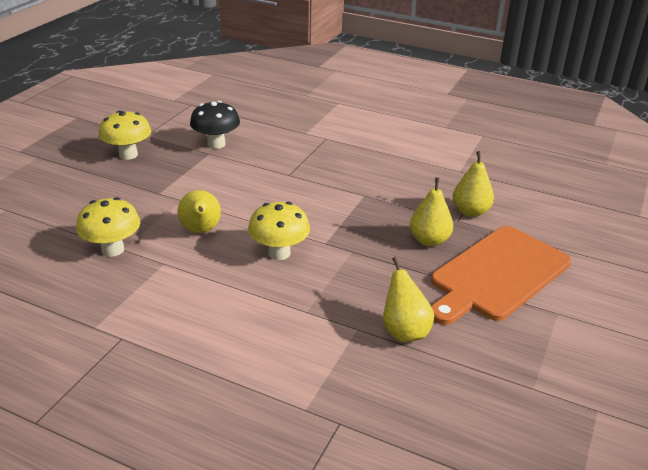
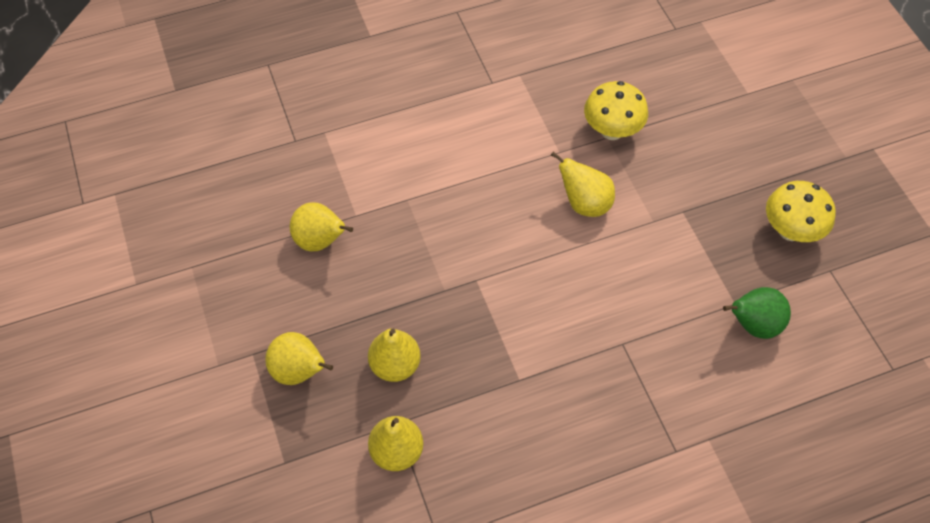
camera: 135 degrees right, 25 degrees up
(216, 144) = (752, 324): black mushroom -> green pear
(279, 253) = (495, 235): yellow mushroom -> none
(497, 274) = (299, 371): orange cutting board -> yellow pear

